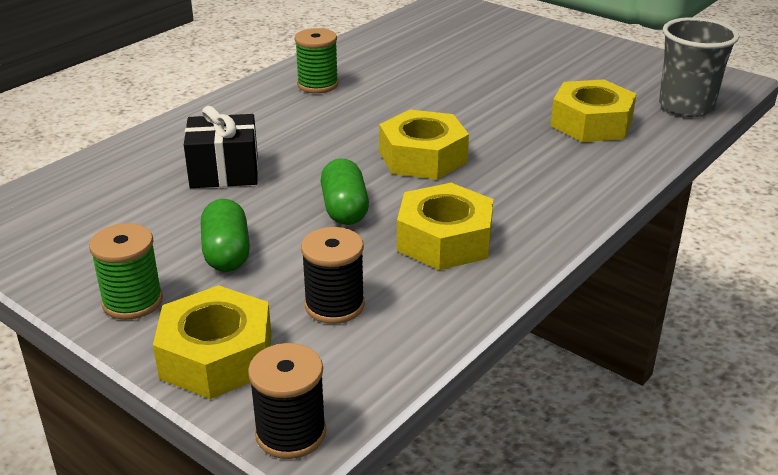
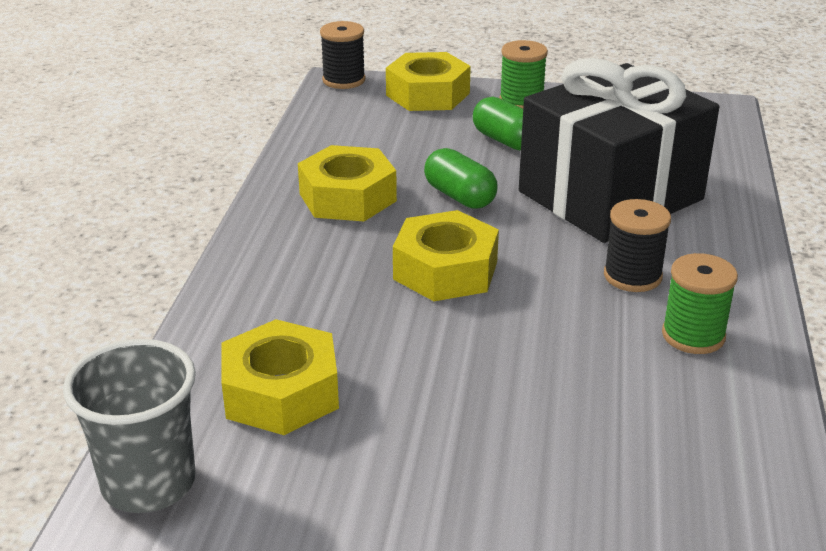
camera: 150 degrees right, 0 degrees up
(224, 172) = (610, 195): black gift -> black gift, size x1.99
(334, 305) = (386, 134): black spool -> black spool (632, 276)

